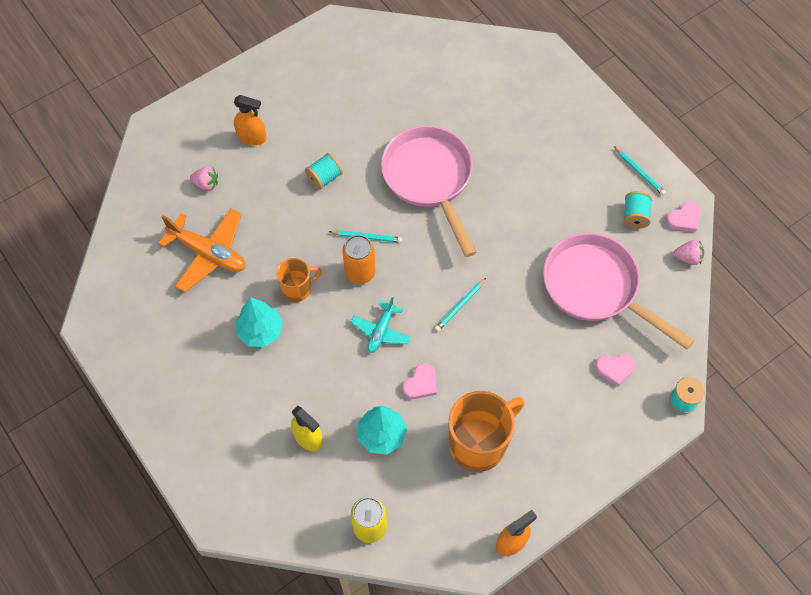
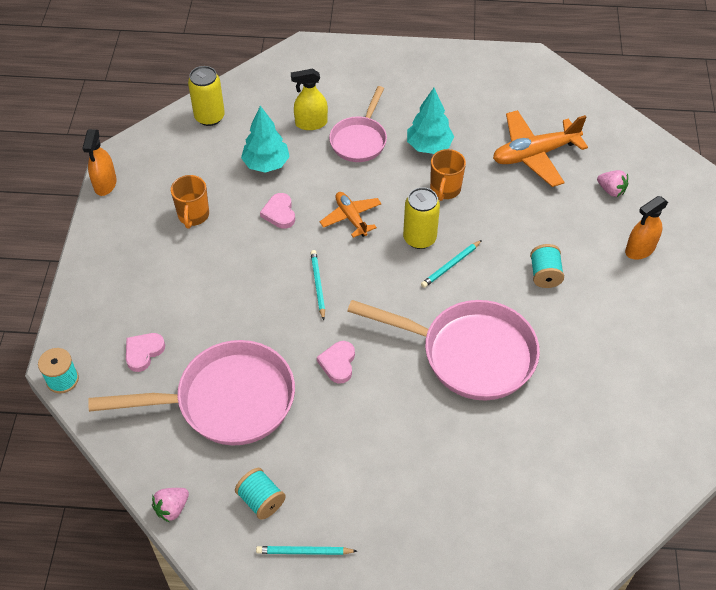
camera: 130 degrees right, 10 degrees down
(206, 184) = (611, 190): pink strawberry -> pink strawberry turned 105 degrees counterclockwise
(296, 386) = (360, 140): none -> pink pan
(360, 272) = (419, 238): orange can -> yellow can
(381, 331) = (351, 218): turquoise plane -> orange plane
(479, 443) = (193, 215): orange mug -> orange mug, size x0.55
(684, 218) = (213, 545): pink heart -> pink heart (338, 363)

